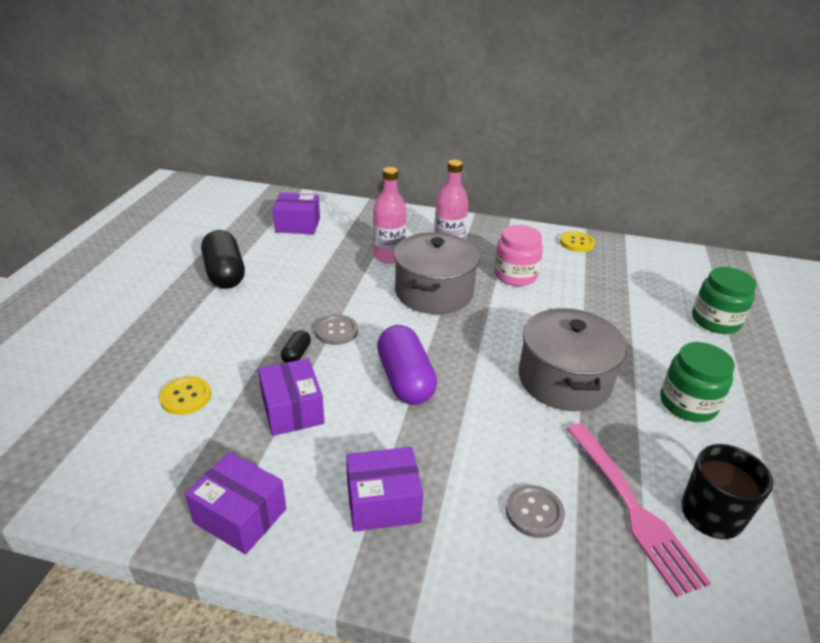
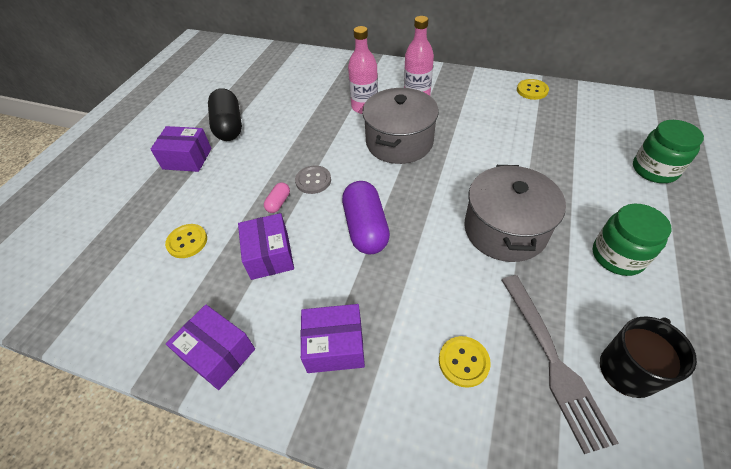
camera: 10 degrees right, 15 degrees up
(296, 354) = (278, 203): black capsule -> pink capsule
(298, 225) = (292, 78): purple box -> purple box (187, 158)
(515, 275) = (472, 124): pink jar -> none
(534, 512) = (463, 362): grey button -> yellow button
(631, 507) = (552, 360): pink fork -> grey fork

